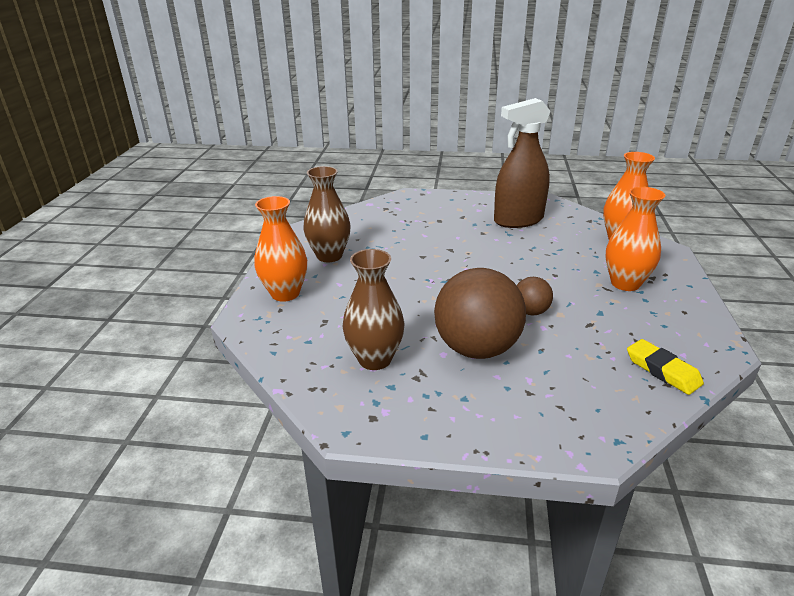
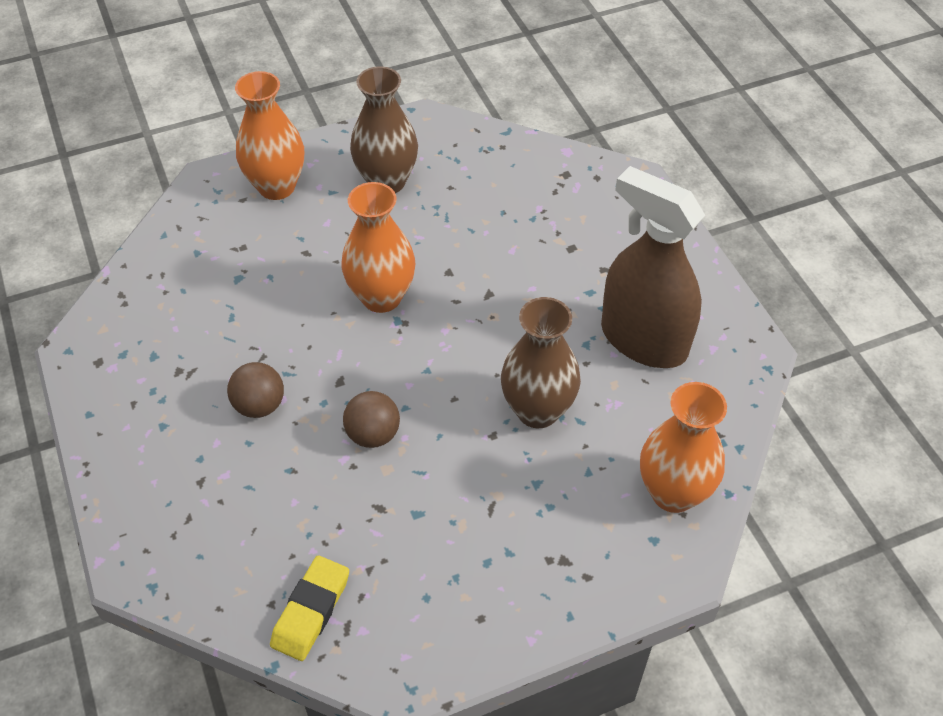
camera: 60 degrees right, 20 degrees up
(375, 359) = (192, 322): brown vase -> brown vase (537, 410)
(476, 348) = (259, 405): brown ball -> brown ball, size x0.48
(625, 283) = (520, 527): orange vase -> orange vase (381, 297)

